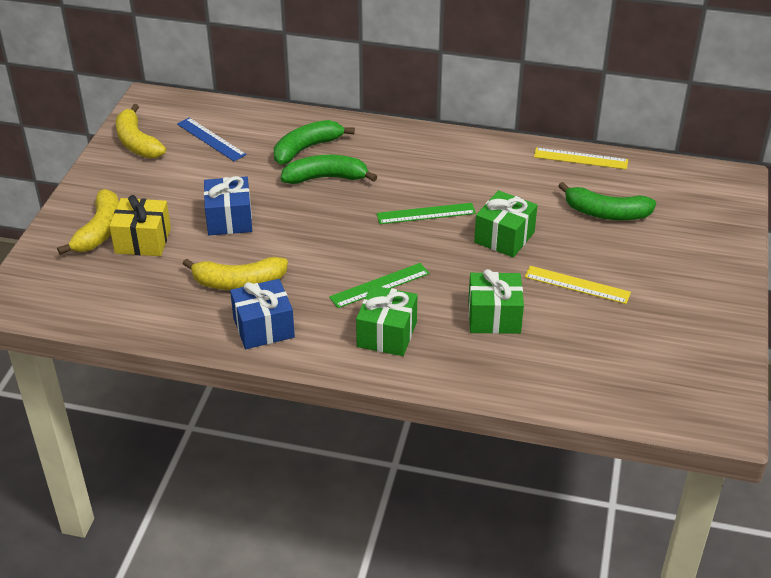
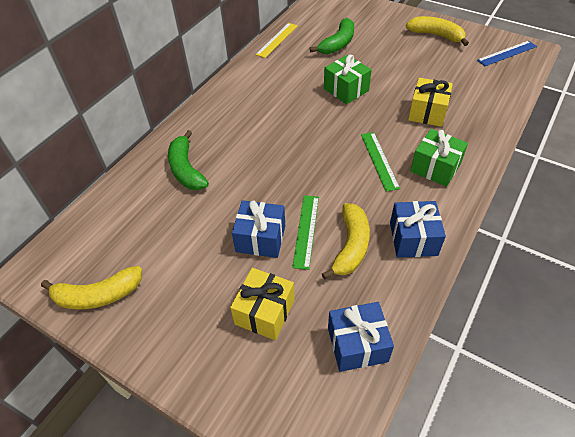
camera: 70 degrees left, 10 degrees up
(100, 231) = (233, 350): yellow banana -> yellow banana (436, 35)
(121, 305) = (357, 344): none -> blue gift
(211, 139) = (131, 233): blue ruler -> blue ruler (507, 53)
(326, 178) = (233, 165): green banana -> none
(426, 213) = (304, 120): green ruler -> green ruler (306, 230)
(494, 317) = (427, 112): green gift -> yellow gift
(577, 285) = (404, 71): yellow ruler -> none

